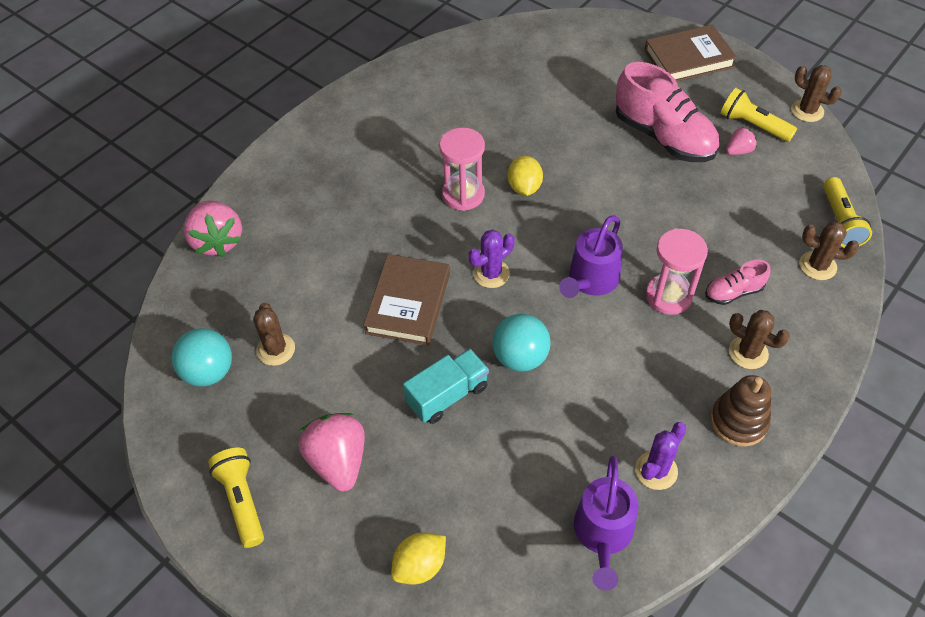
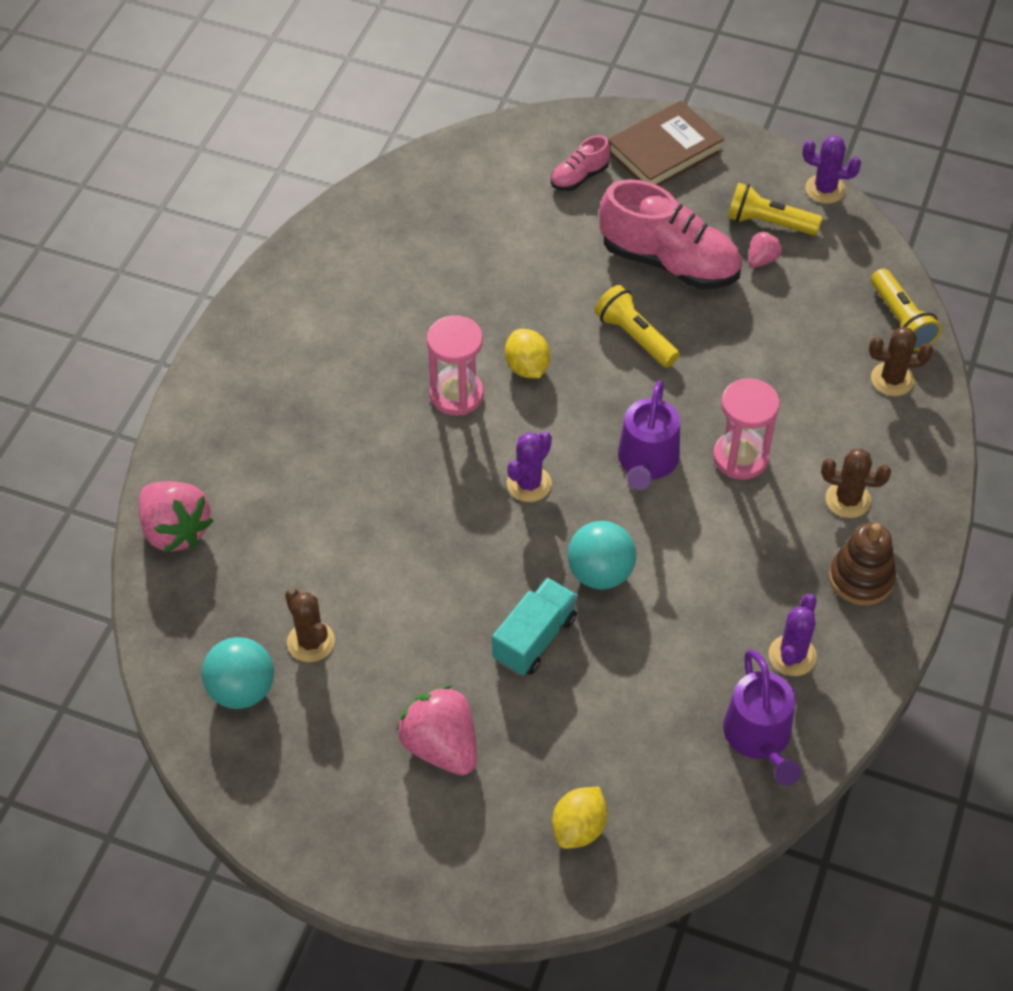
camera: 20 degrees left, 0 degrees up
(242, 500) = (350, 820): yellow flashlight -> yellow flashlight (635, 337)
(408, 303) = (445, 545): brown book -> none
(733, 292) = (810, 434): pink shoe -> pink shoe (579, 177)
(807, 111) = (825, 189): brown cactus -> purple cactus

